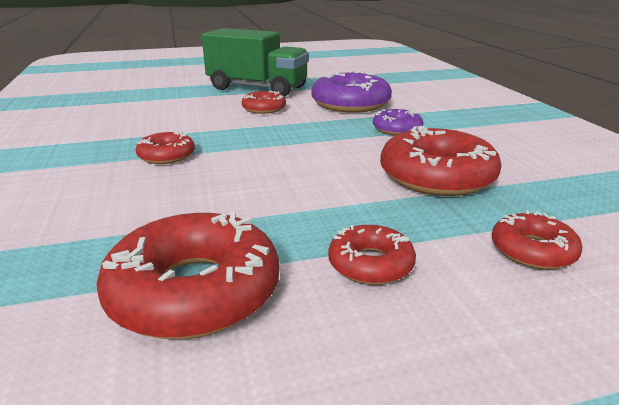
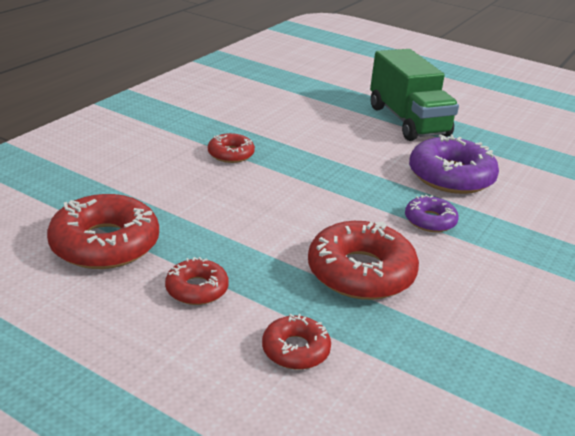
camera: 45 degrees right, 5 degrees up
(264, 109) = (369, 145): red donut -> none

